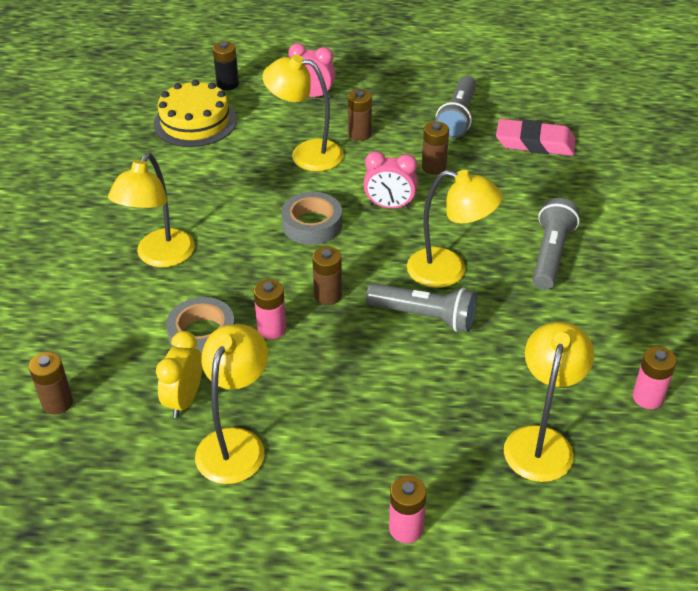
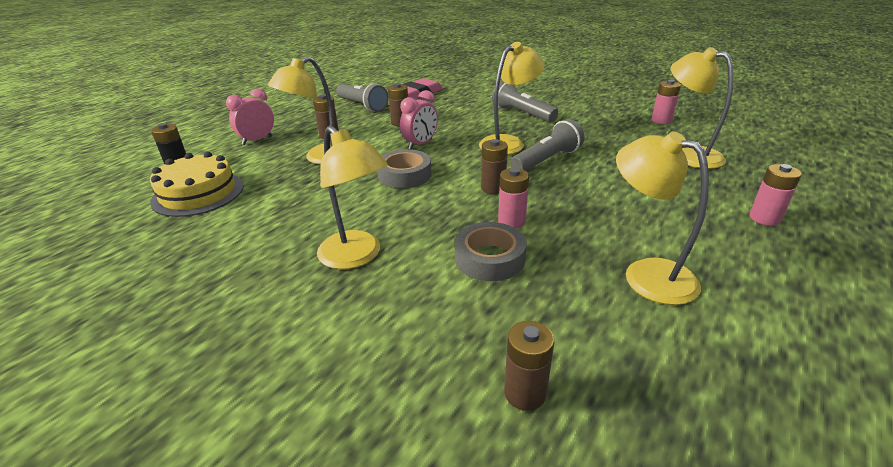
camera: 60 degrees left, 10 degrees down
(184, 400) = (573, 290): yellow clock -> none

